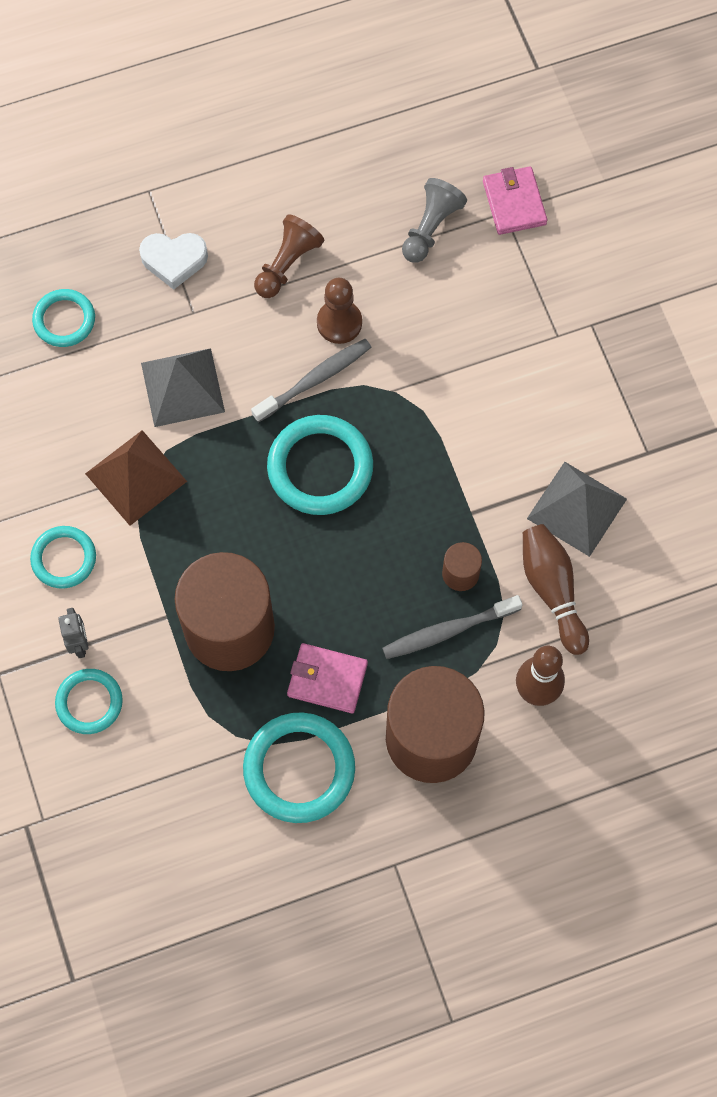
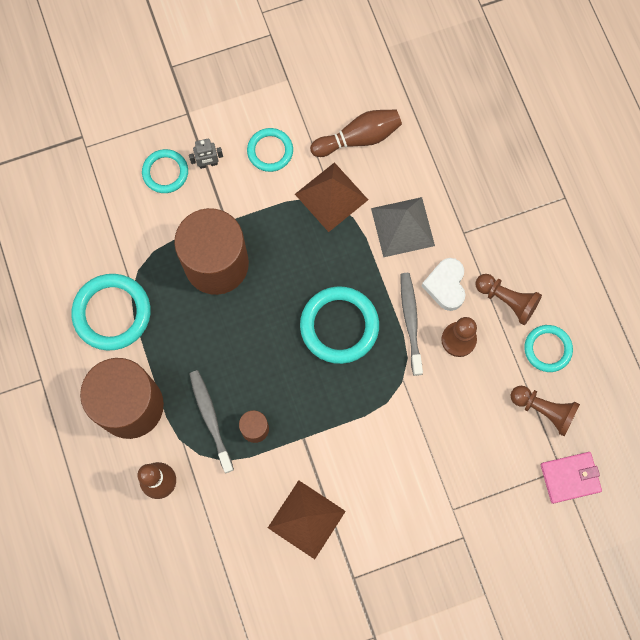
camera: 90 degrees right, 5 degrees up
(64, 320) = (454, 142): turquoise ring -> turquoise ring (547, 349)
(174, 260) = (506, 217): white heart -> white heart (445, 285)
(314, 380) = (410, 321): grey toothbrush -> grey toothbrush turned 150 degrees counterclockwise
(327, 679) = (176, 332): pink wallet -> none
(430, 228) = (544, 410): grey pawn -> brown pawn
(552, 590) = (240, 498): brown bowling pin -> brown bowling pin (358, 138)
(576, 508) = (306, 519): grey pyramid -> brown pyramid

